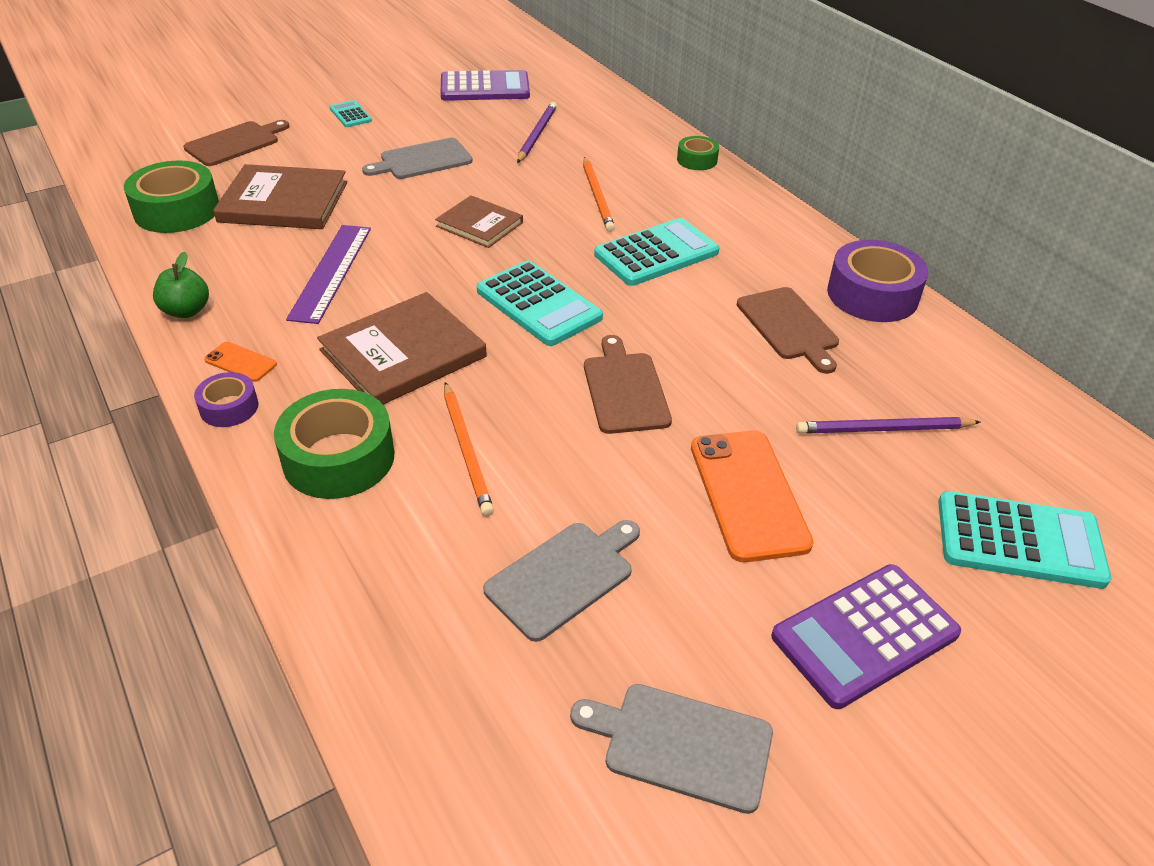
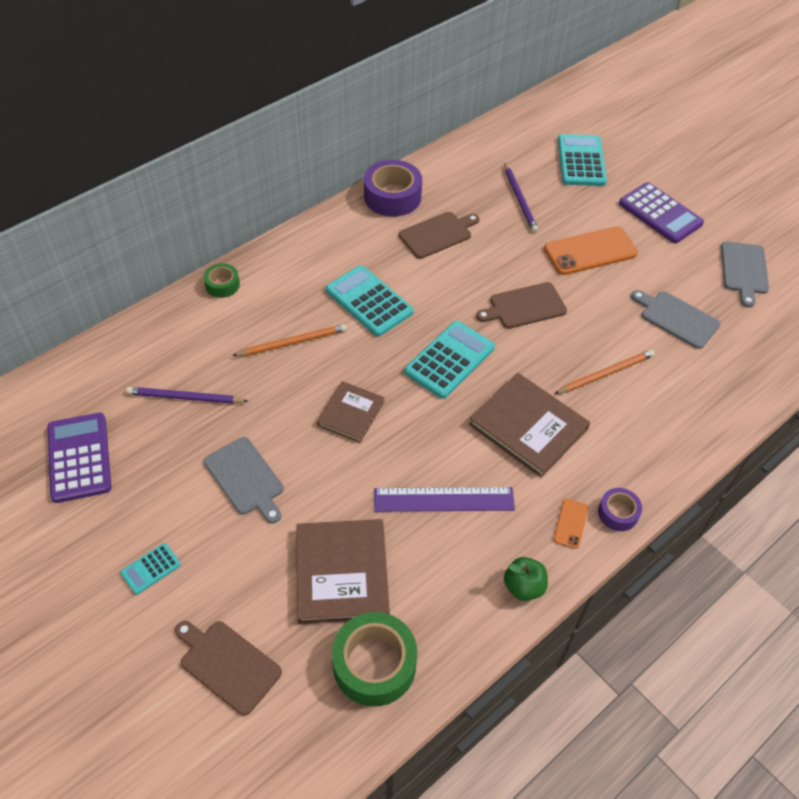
camera: 100 degrees left, 10 degrees up
(339, 458) = (637, 436): green tape -> none

